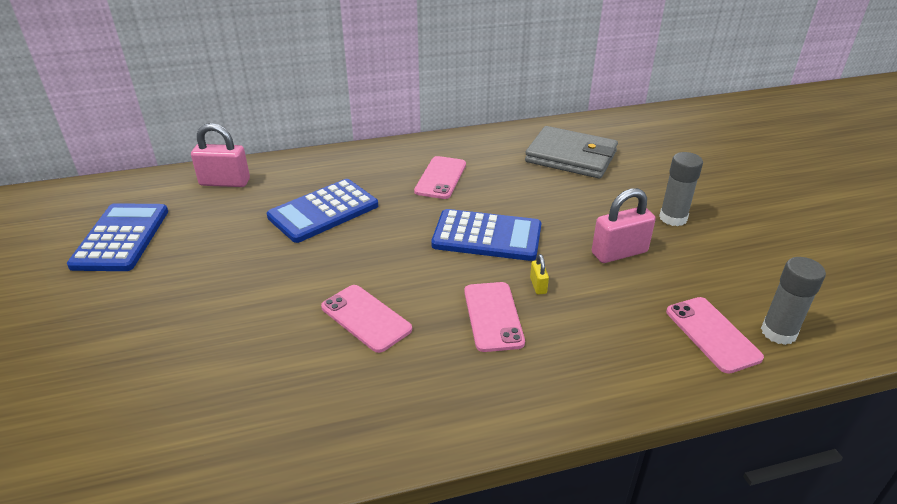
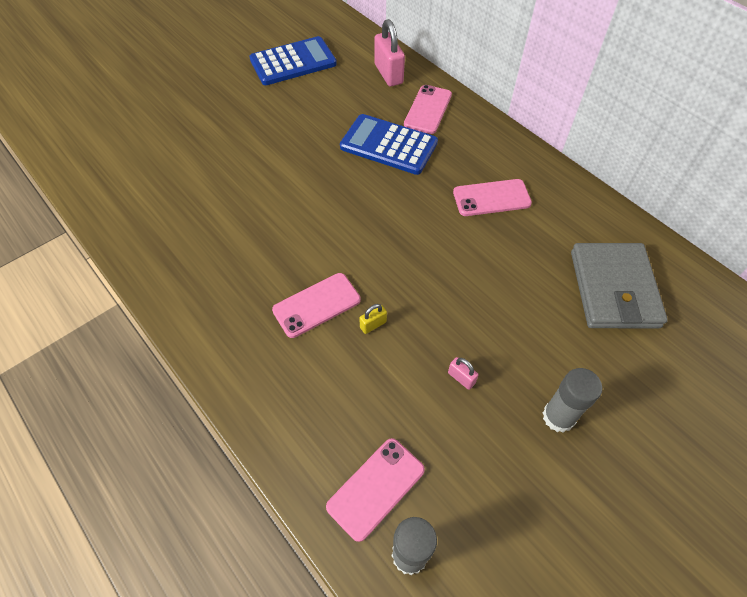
camera: 65 degrees right, 20 degrees up
(366, 318) = (276, 226): pink phone -> pink phone (428, 109)
(487, 236) = (422, 264): blue calculator -> none
(619, 253) = (461, 378): pink padlock -> pink padlock, size x0.47

